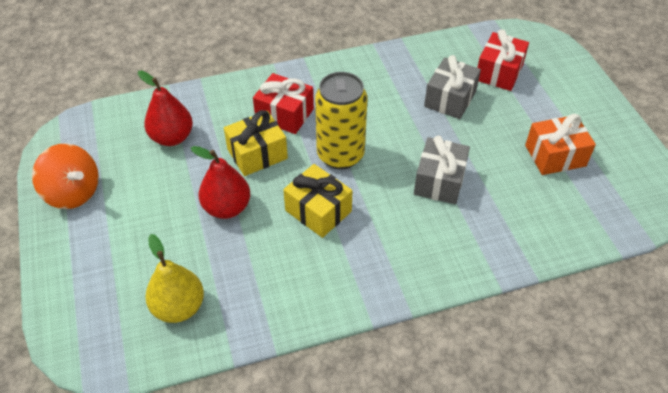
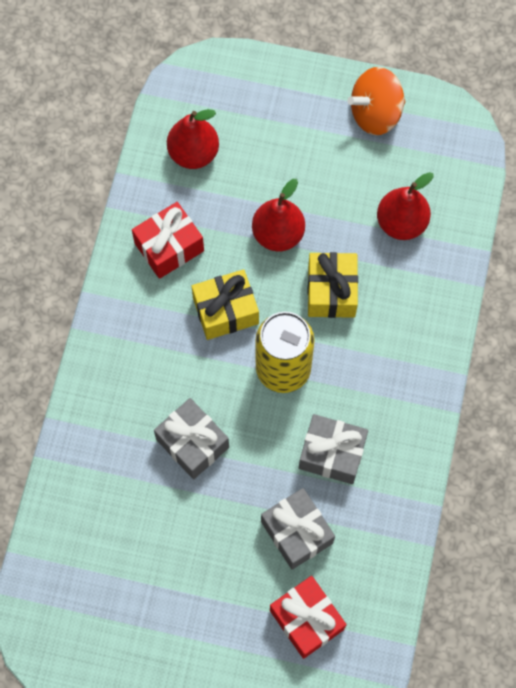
camera: 120 degrees right, 20 degrees up
(179, 307) = (193, 153): yellow pear -> red pear
(284, 114) = (373, 345): red gift -> red gift (169, 247)
(382, 104) = (332, 454): none -> grey gift
(555, 156) = (153, 584): orange gift -> none

